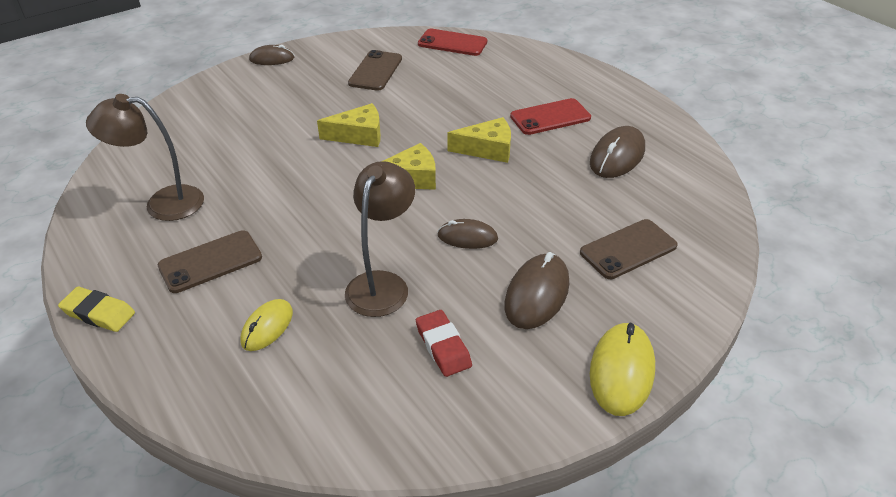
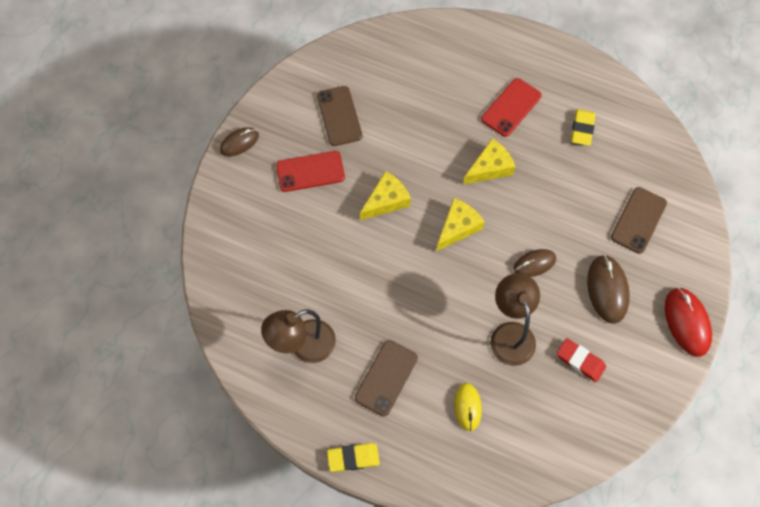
camera: 30 degrees left, 25 degrees up
(452, 43) = (374, 47): red phone -> red phone (310, 171)
(617, 156) = (582, 129): brown mouse -> yellow eraser
(621, 371) = (687, 322): yellow mouse -> red mouse

